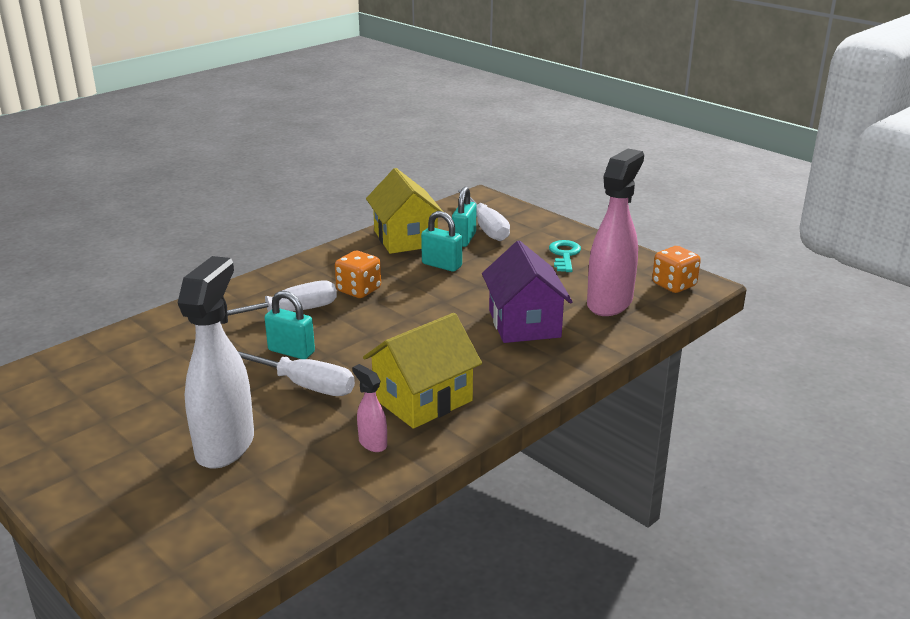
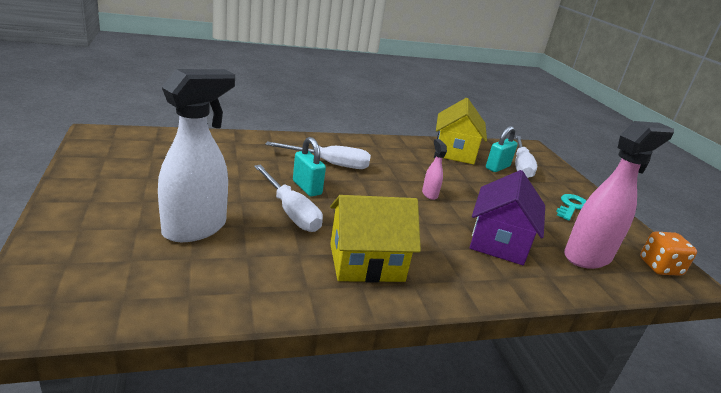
camera: 25 degrees right, 0 degrees up
(359, 290) = (391, 169): orange dice -> none
(372, 443) = (295, 277): pink spray bottle -> pink spray bottle (429, 194)
(441, 265) = (466, 177): turquoise padlock -> none

